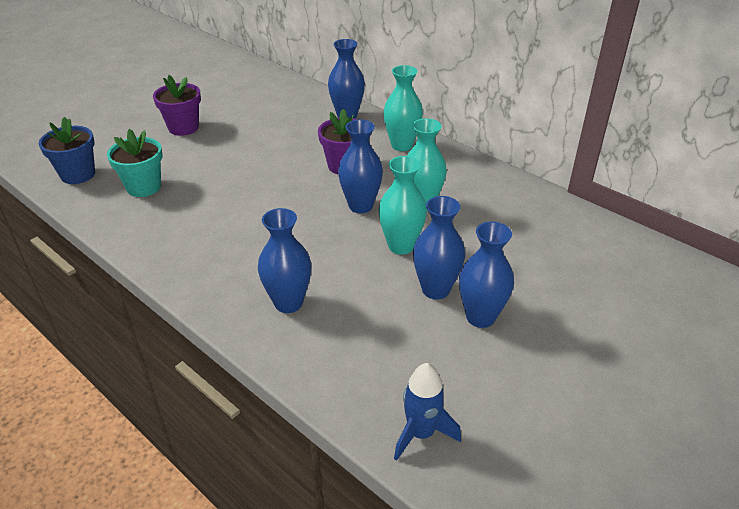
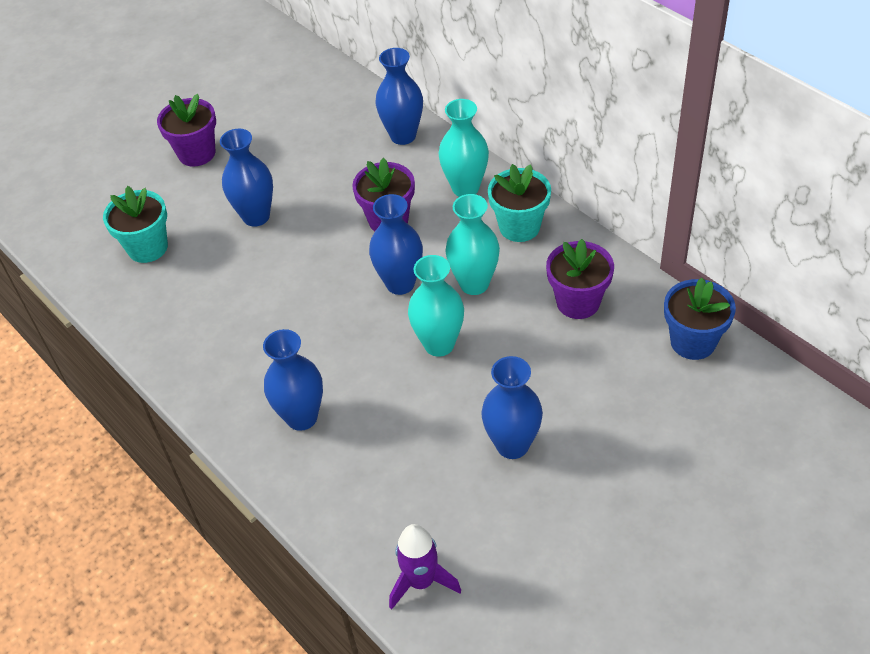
camera: 10 degrees right, 10 degrees up
(78, 174) = (71, 226): blue flower pot -> blue flower pot (693, 342)
(421, 433) = (421, 581): blue rocket -> purple rocket
(435, 289) = (468, 406): blue vase -> blue vase (256, 216)
(449, 168) = (519, 227): none -> turquoise flower pot
(509, 214) = (578, 302): none -> purple flower pot

